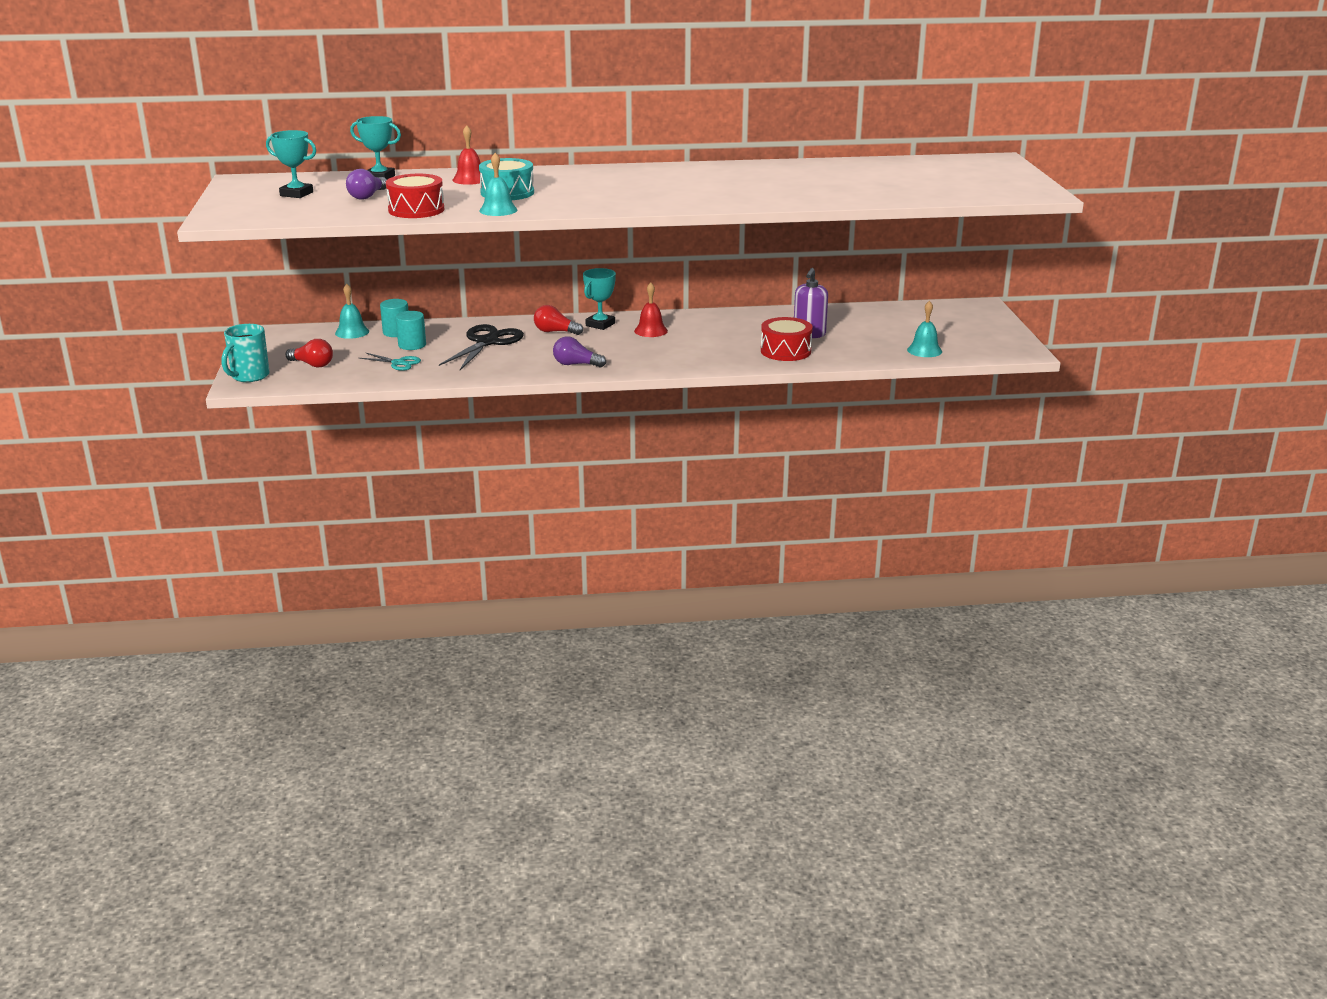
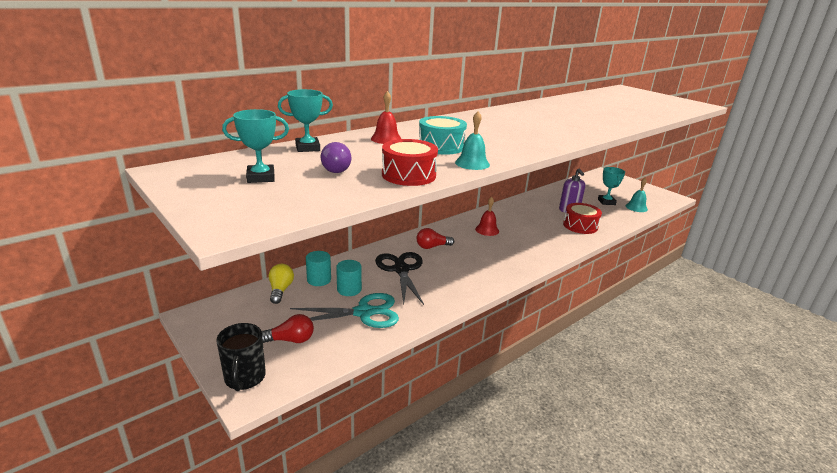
camera: 35 degrees left, 0 degrees up
(249, 376) = (244, 378): turquoise mug -> black mug
(352, 332) = (280, 290): turquoise bell -> yellow light bulb
(398, 363) = (364, 313): turquoise scissors -> turquoise scissors, size x1.83
(576, 364) = (490, 272): purple light bulb -> none
(600, 324) = (450, 233): turquoise trophy -> turquoise trophy (606, 202)

